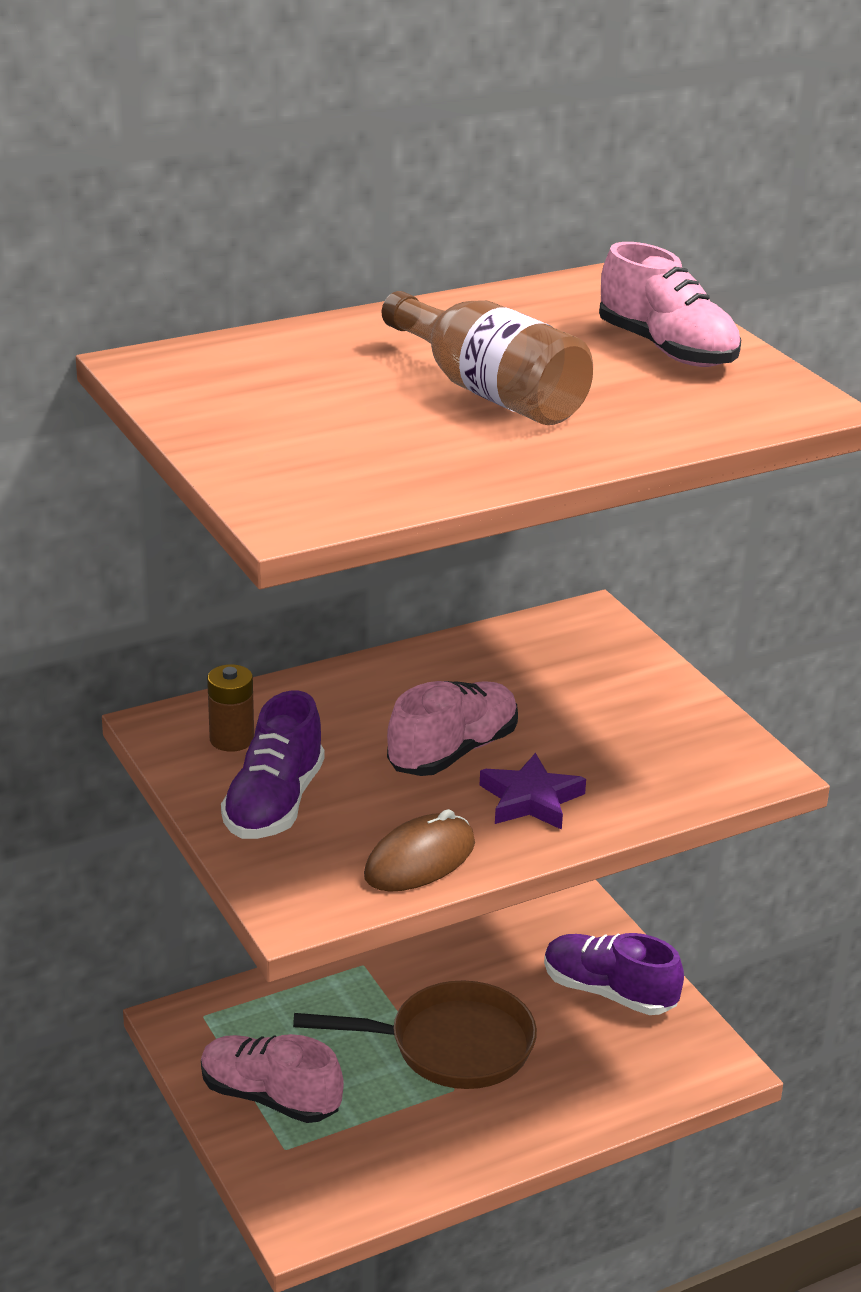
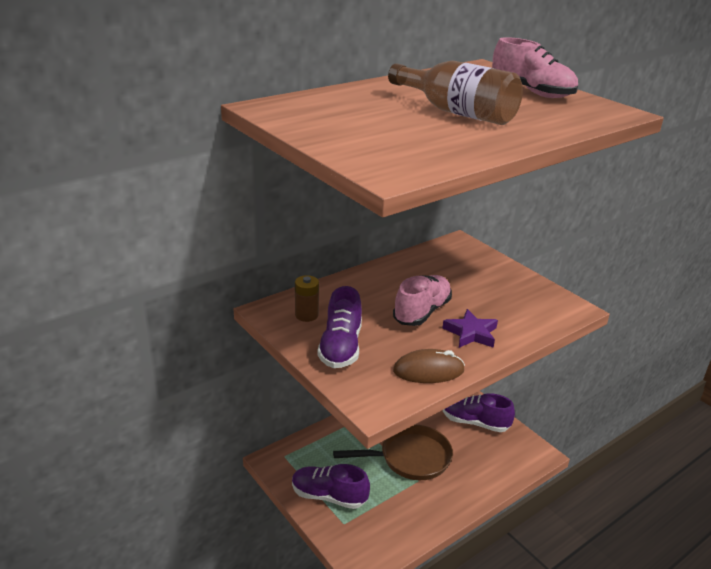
camera: 10 degrees left, 0 degrees up
(270, 1097) = (329, 496): pink shoe -> purple shoe
(420, 860) = (428, 371): brown mouse -> brown mouse turned 45 degrees clockwise

